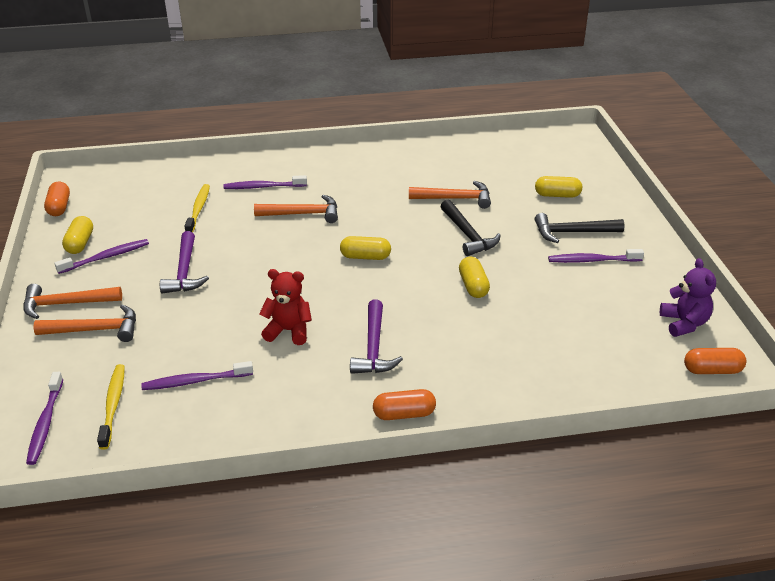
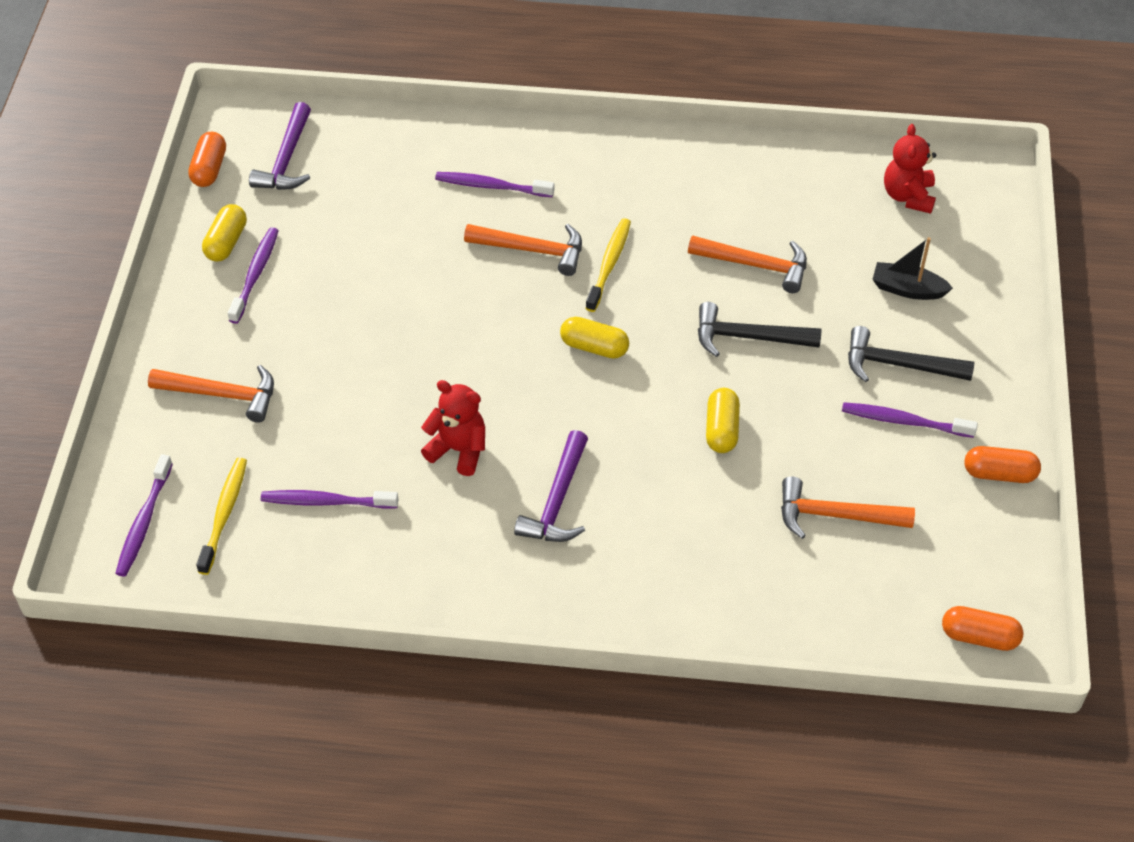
camera: 15 degrees right, 15 degrees up
(66, 304) = (193, 344): orange hammer -> orange hammer (835, 515)
(106, 257) = (255, 274): purple toothbrush -> purple toothbrush turned 60 degrees counterclockwise
(185, 271) = (351, 321): purple hammer -> purple hammer (286, 159)
(198, 209) = (393, 211): yellow toothbrush -> yellow toothbrush (609, 264)
(404, 414) = (562, 608): orange capsule -> orange capsule (999, 473)
(468, 235) = (748, 337): black hammer -> black hammer turned 105 degrees clockwise
(533, 153) = (908, 196): none -> red teddy bear
(557, 195) = (907, 289): yellow capsule -> black boat
(684, 323) = (979, 555): purple teddy bear -> none

